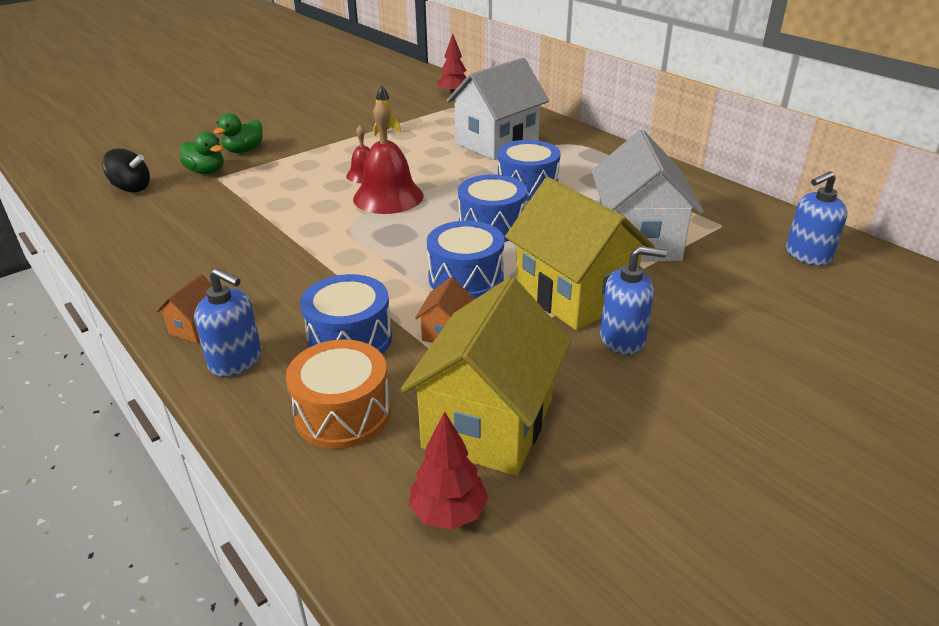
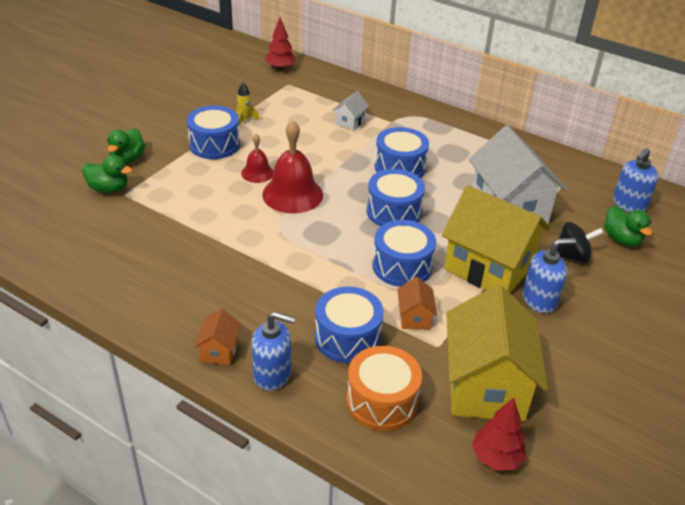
camera: 20 degrees left, 5 degrees up
(131, 188) = (50, 218): black spinning top -> black spinning top (572, 256)
(338, 147) = (214, 145): none -> blue drum
(496, 143) = (349, 122): white house -> white house, size x0.43
(777, 290) = (621, 239): none -> green duck

